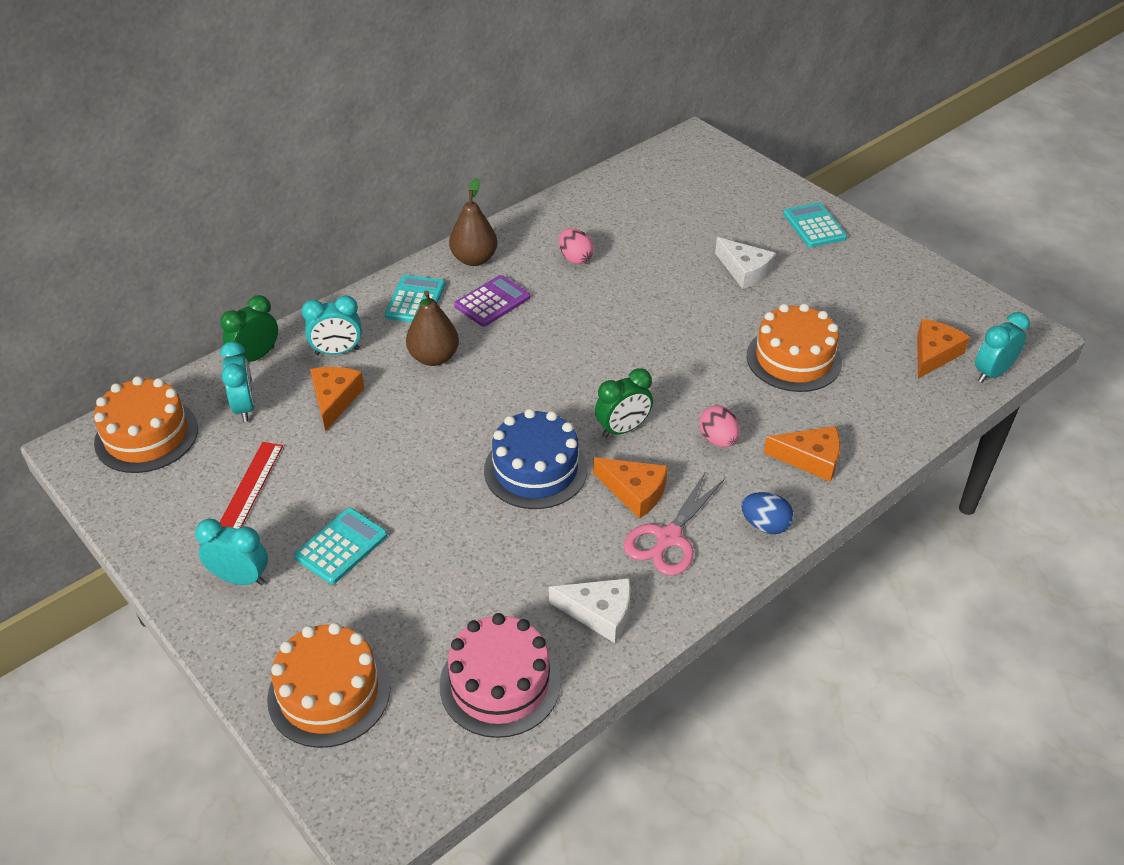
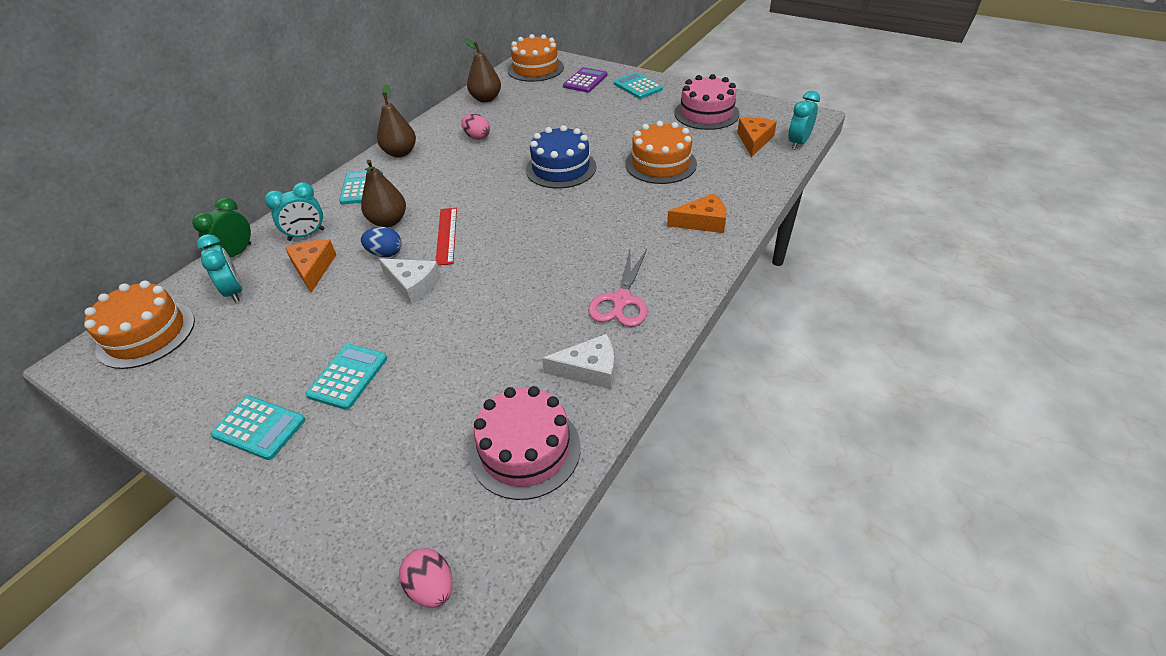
camera: 15 degrees left, 0 degrees up
(240, 578) = (259, 428): turquoise clock -> turquoise calculator
(250, 487) = (252, 351): red ruler -> red ruler (446, 235)
(329, 693) = (369, 504): orange cake -> orange cake (535, 69)
(492, 301) = (423, 176): purple calculator -> purple calculator (585, 81)
(535, 469) = (497, 278): blue cake -> blue cake (561, 168)
(605, 198) = (486, 99): none -> brown pear
(622, 429) = (555, 235): green clock -> none
(634, 492) = (581, 275): orange cheese -> none
(718, 439) = (630, 225): pink egg -> pink egg (432, 587)
(745, 271) = (602, 120): white cheese -> white cheese (413, 285)
(765, 525) = (690, 273): blue egg -> blue egg (385, 253)
(889, 294) = (706, 113): none -> pink cake

